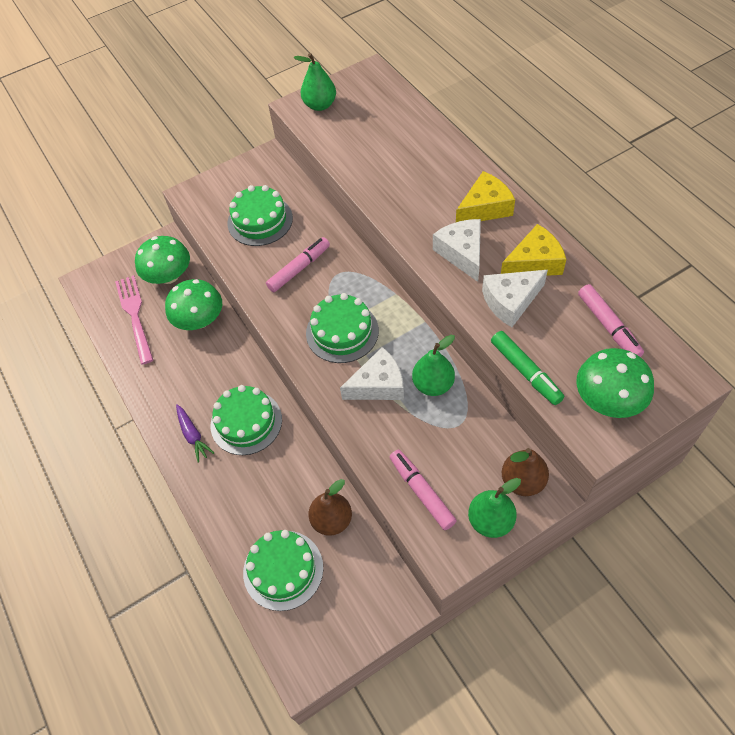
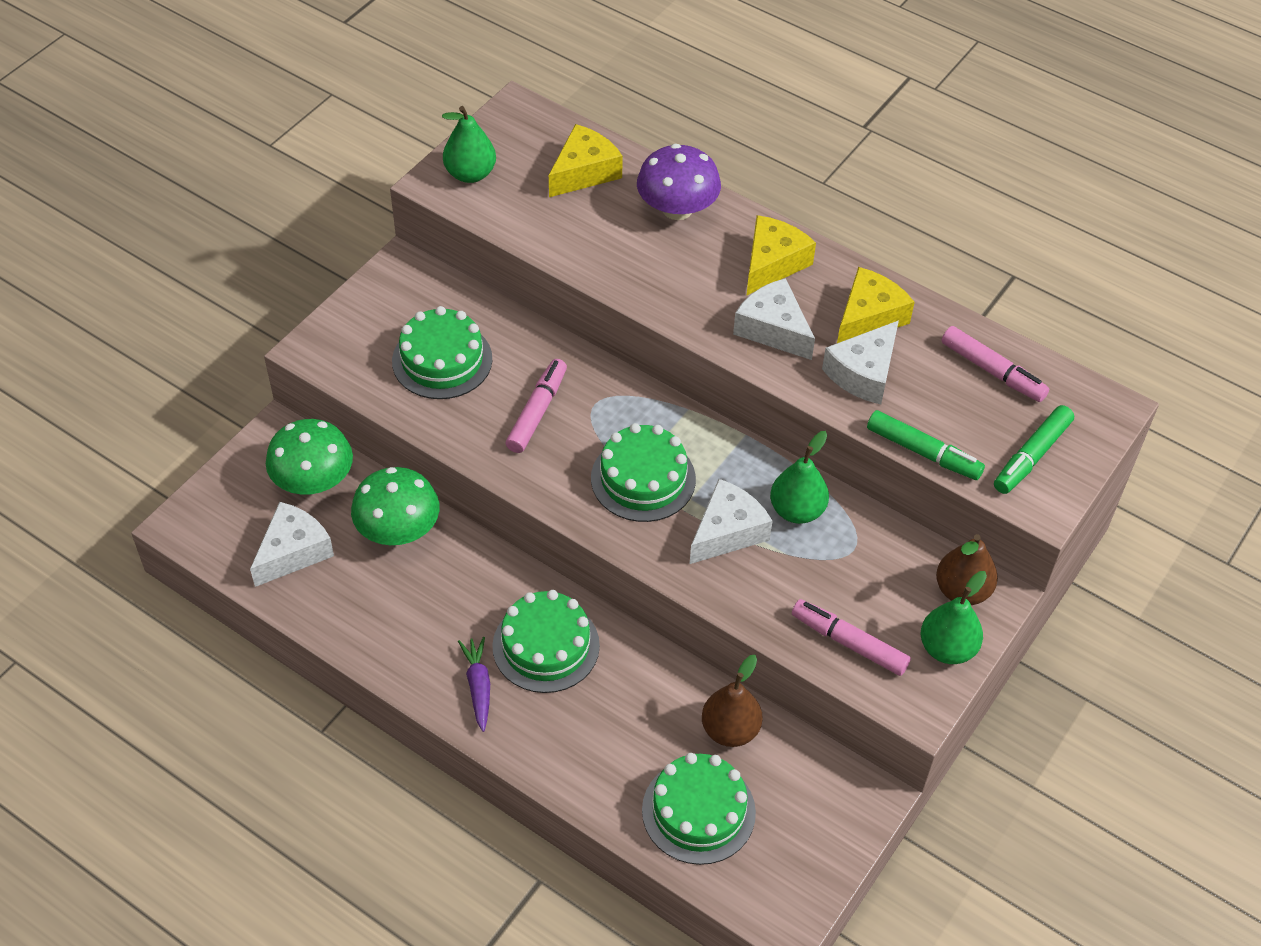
camera: 30 degrees left, 5 degrees down
(135, 315) = (293, 552): pink fork -> white cheese
(193, 435) = (478, 687): purple carrot -> purple carrot turned 135 degrees counterclockwise
(391, 119) = (584, 172): none -> yellow cheese
(439, 156) = (677, 209): none -> purple mushroom
(608, 399) = (1032, 456): green mushroom -> green marker

